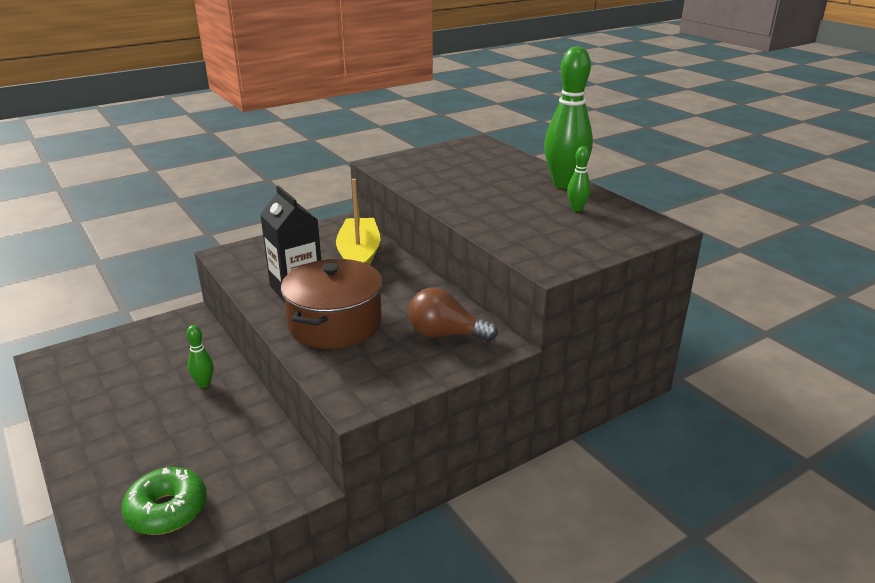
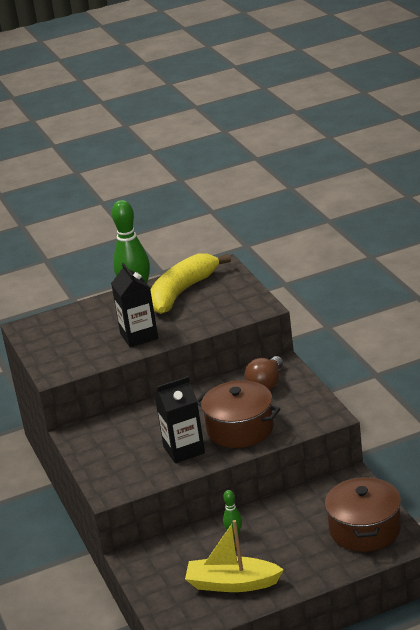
camera: 75 degrees left, 0 degrees up
(167, 510) = (365, 529): green donut -> brown pot
(359, 256) = (139, 423): yellow boat -> yellow boat (232, 583)
(462, 195) = (139, 336): none -> black carton
(576, 209) = (182, 292): green bowling pin -> yellow banana

